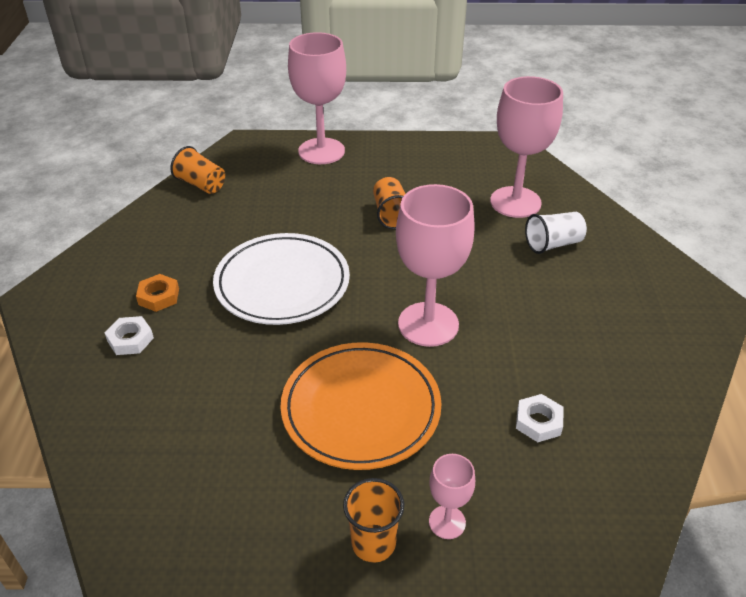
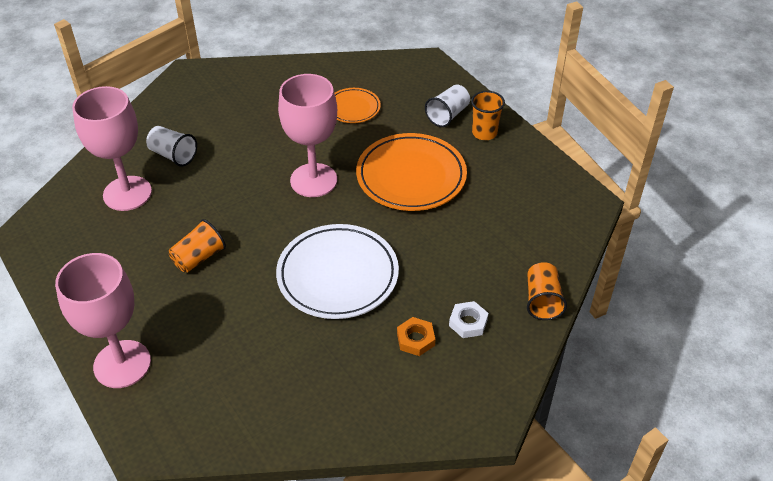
camera: 125 degrees left, 5 degrees up
(201, 184) = (249, 425): orange cup -> orange cup (542, 300)
(447, 522) = (448, 115): pink goblet -> white cup
(538, 422) = (353, 108): white nut -> orange plate

